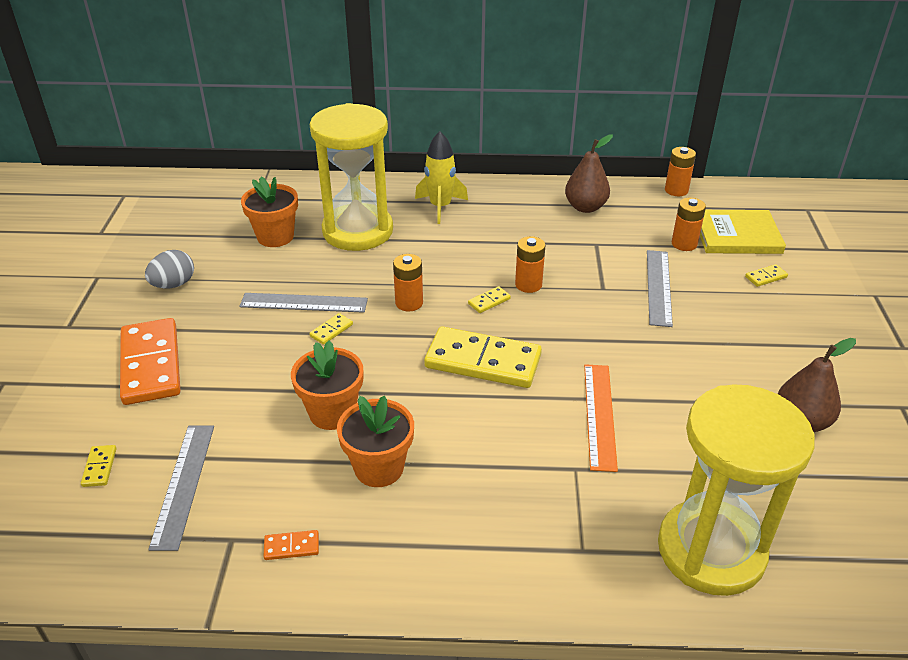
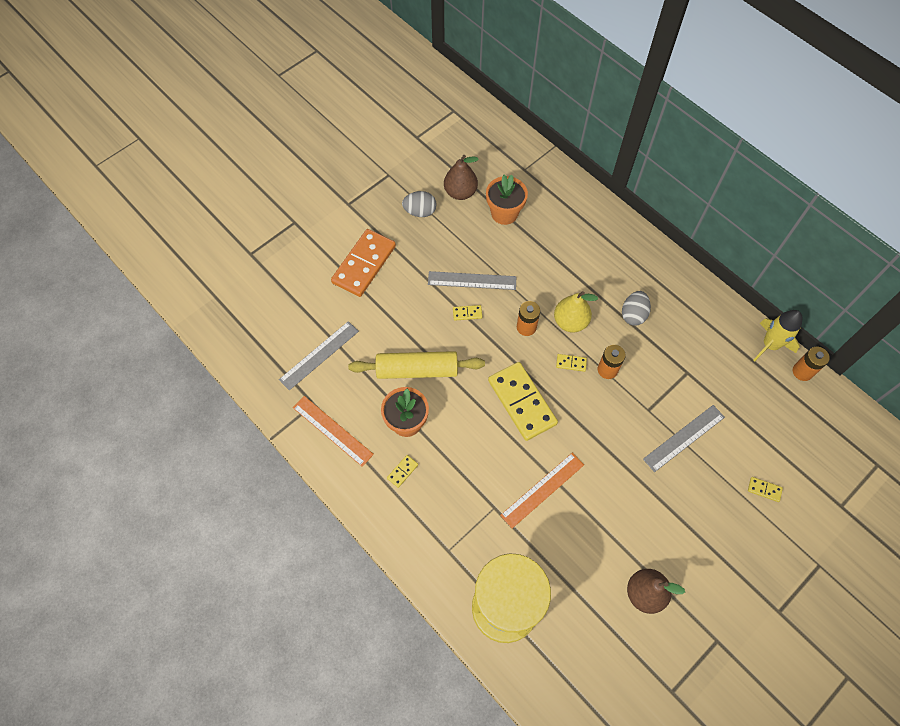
camera: 45 degrees right, 25 degrees up
(100, 467) = (294, 314): yellow domino -> yellow domino (402, 471)
(291, 547) = (332, 430): orange domino -> orange ruler
(304, 303) = (472, 281): grey ruler -> grey ruler turned 45 degrees counterclockwise
(332, 413) = (417, 370): orange flower pot -> yellow rolling pin
(357, 231) = (554, 245): yellow hourglass -> none
(440, 207) = (625, 262): yellow rocket -> yellow rocket (770, 345)
(447, 273) = (570, 322): none -> yellow pear
(497, 235) = (633, 314): none -> grey egg
(585, 207) = (718, 336): brown pear -> brown pear (460, 192)
(684, 244) = (745, 420): orange battery -> none
(737, 235) = (792, 443): yellow book -> none

